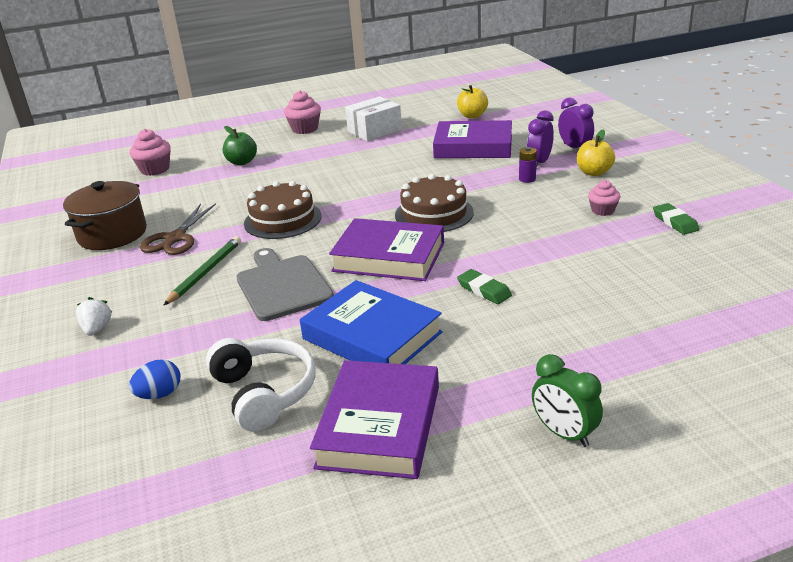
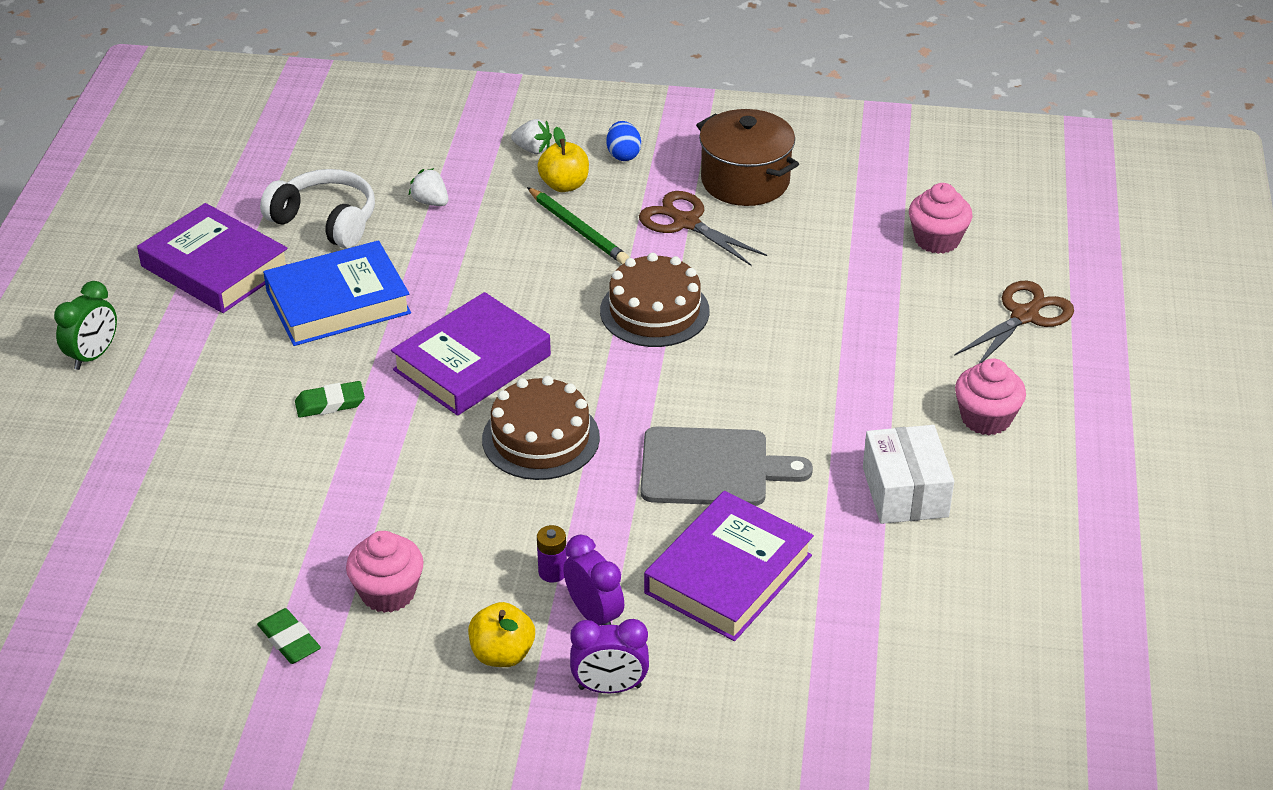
camera: 115 degrees right, 10 degrees up
(159, 394) = (386, 169): blue egg -> blue egg (623, 155)
(203, 348) = (430, 202): none -> white strawberry
(215, 138) = (1024, 316): none -> brown scissors
(242, 162) = (892, 321): green apple -> none
(264, 393) = (326, 221): white headphones -> white headphones turned 150 degrees counterclockwise
(282, 285) = (493, 272): grey cutting board -> grey cutting board (712, 468)
(472, 116) = (874, 639): yellow apple -> yellow apple (564, 185)
(564, 433) = (93, 356): green clock -> green clock turned 135 degrees clockwise
(602, 210) = (388, 592): pink cupcake -> pink cupcake, size x1.56
(675, 222) = (289, 640): green eraser -> green eraser turned 45 degrees clockwise

